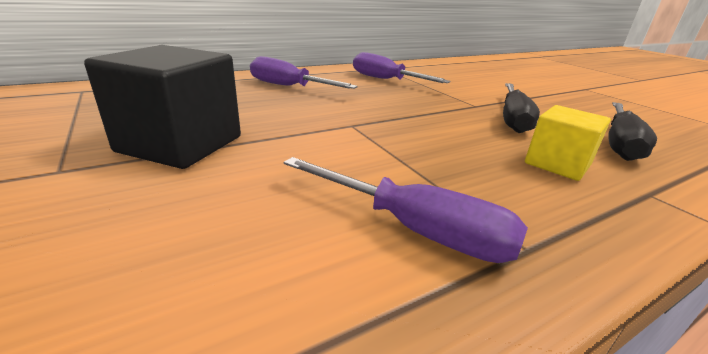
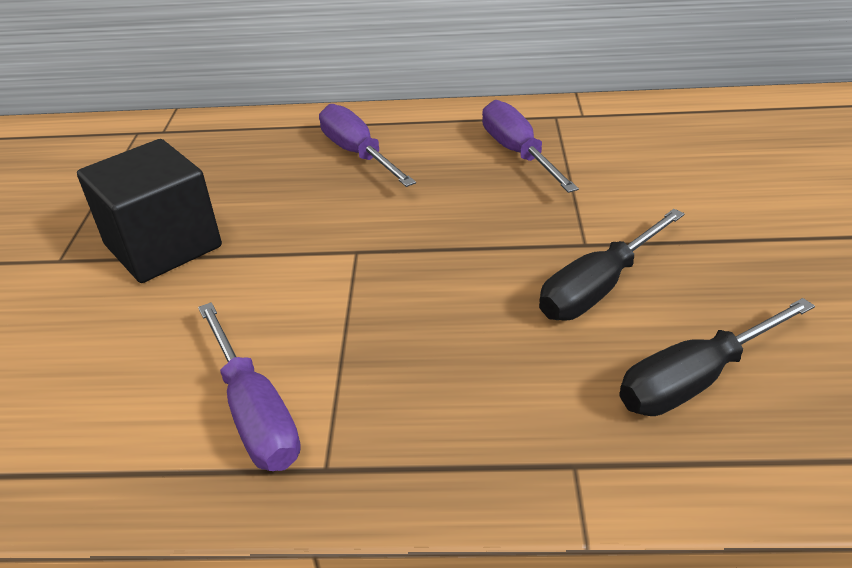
camera: 35 degrees right, 10 degrees up
(557, 164) = (526, 385): yellow cube -> none

